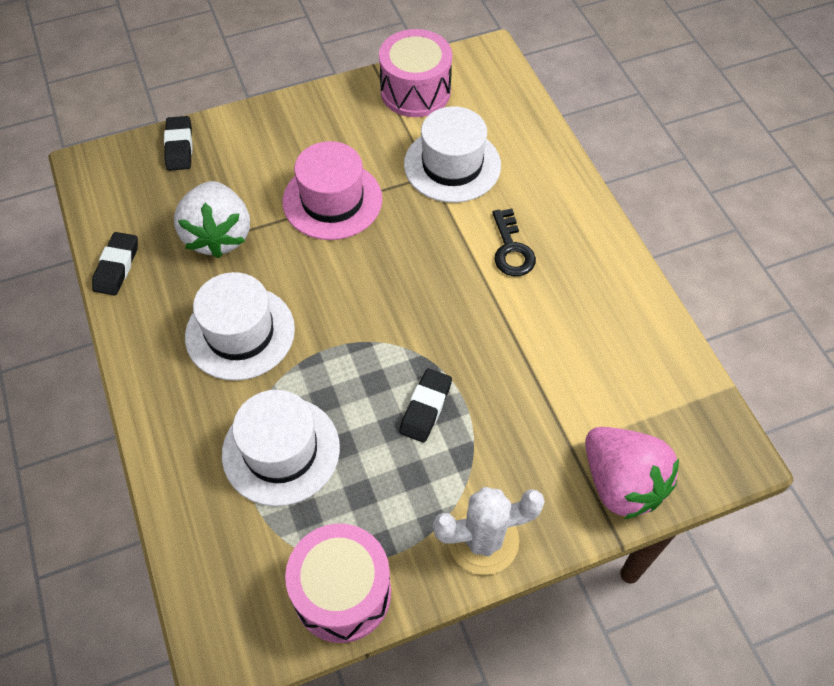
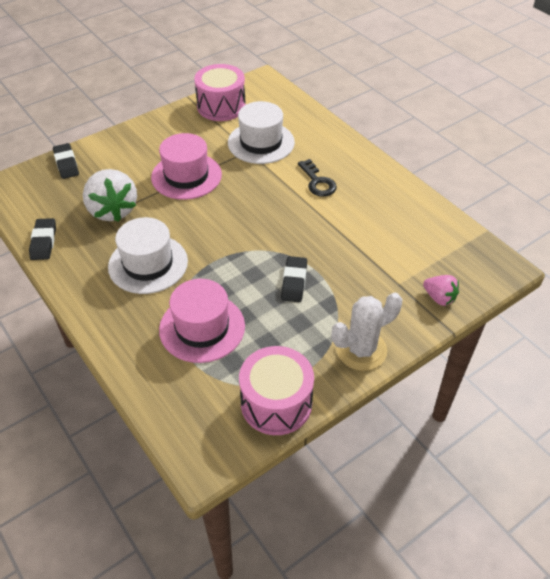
camera: 15 degrees left, 10 degrees down
(281, 450) = (202, 328): white hat -> pink hat
(621, 483) = (439, 298): pink strawberry -> pink strawberry, size x0.53

